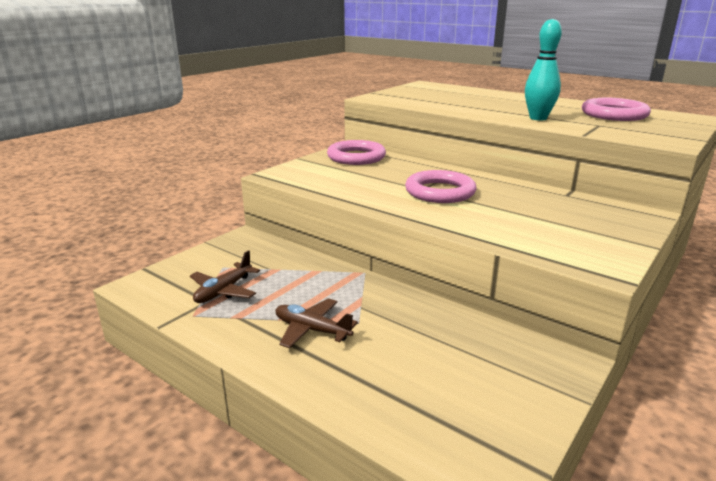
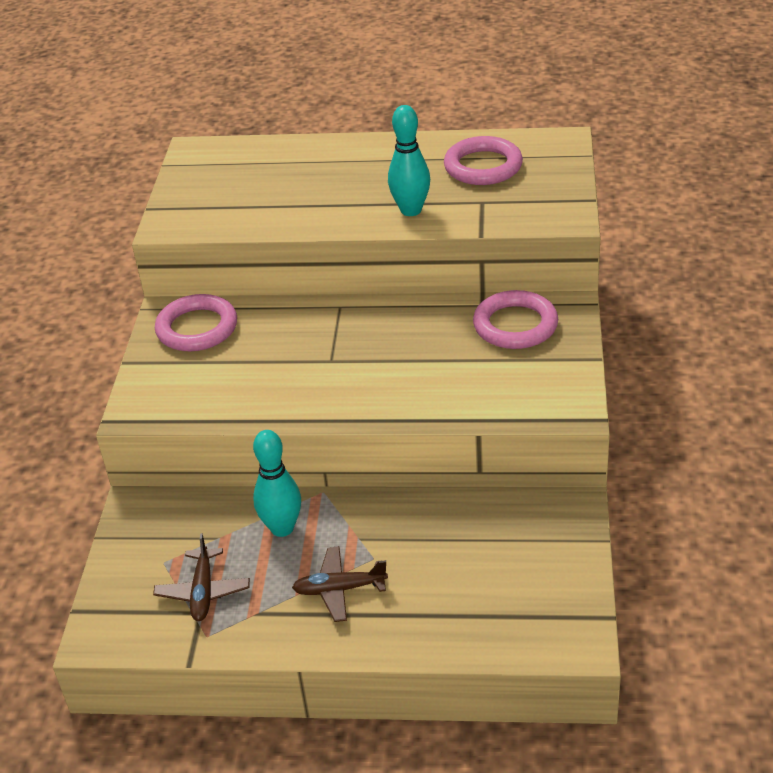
camera: 30 degrees left, 15 degrees up
(315, 279) = (282, 528): none -> turquoise bowling pin
(440, 192) = (354, 358): pink ring -> pink ring (515, 325)

